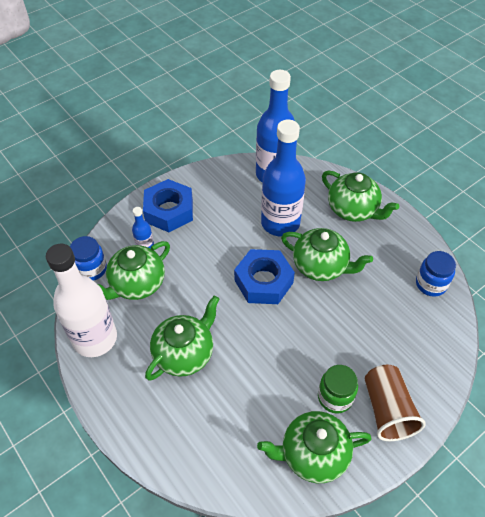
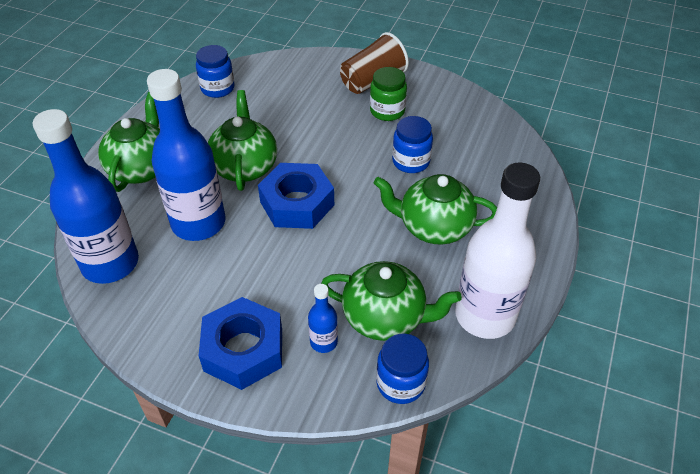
camera: 120 degrees left, 5 degrees down
(260, 378) = (411, 162): none -> blue jar
(313, 454) = (448, 107): green teapot -> none

